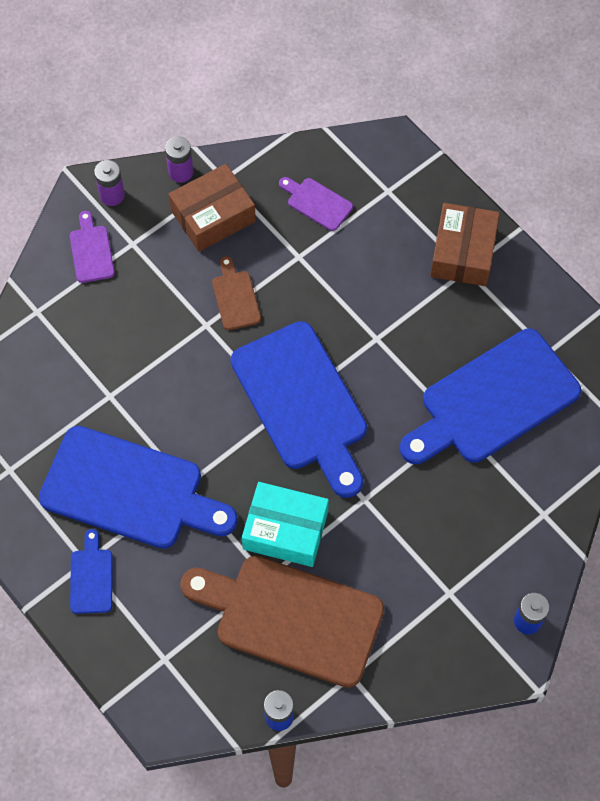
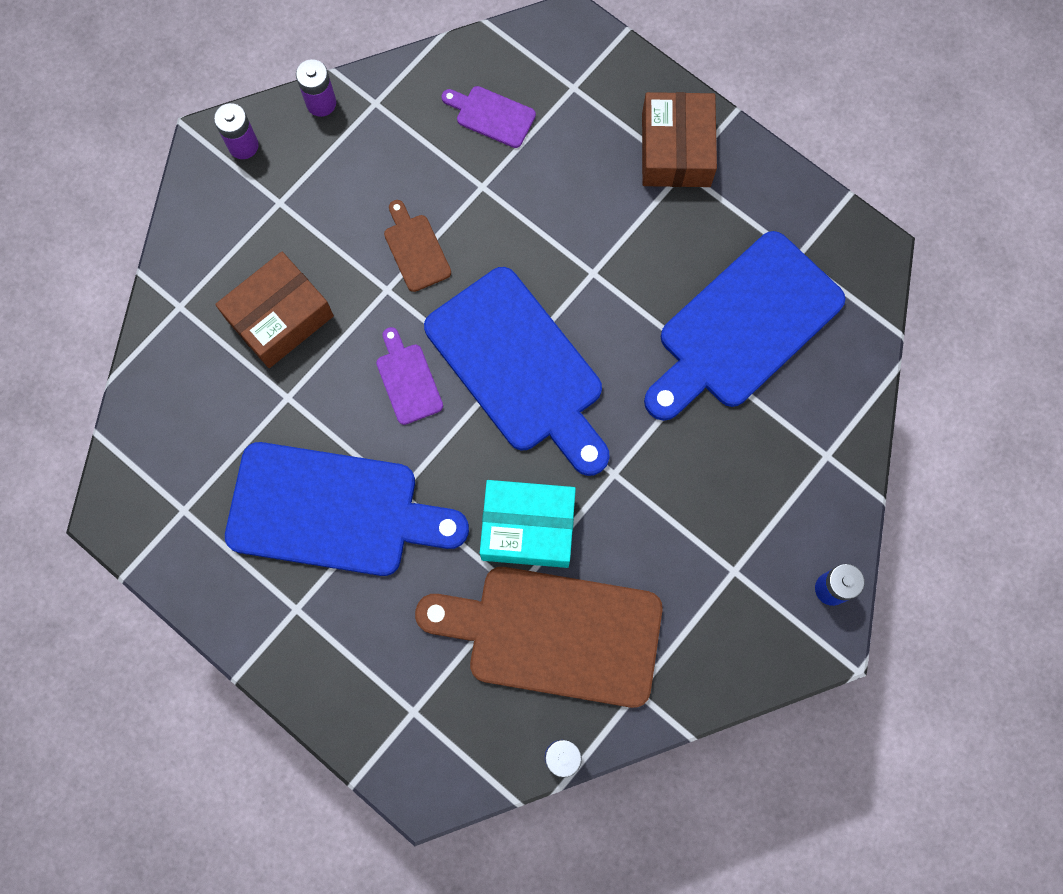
camera: 10 degrees left, 10 degrees up
(91, 251) = (231, 220): purple cutting board -> purple cutting board (408, 380)
(91, 577) = (307, 626): blue cutting board -> none
(213, 216) = (370, 152): brown box -> brown box (279, 317)

